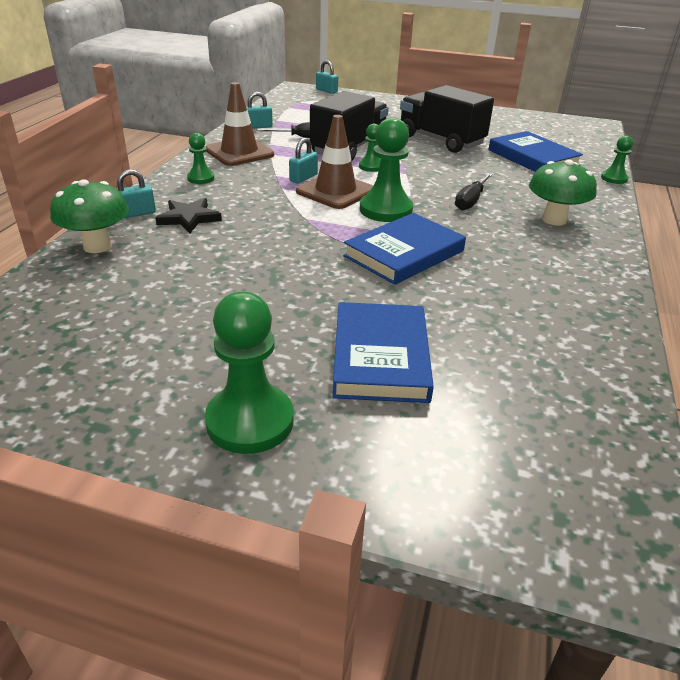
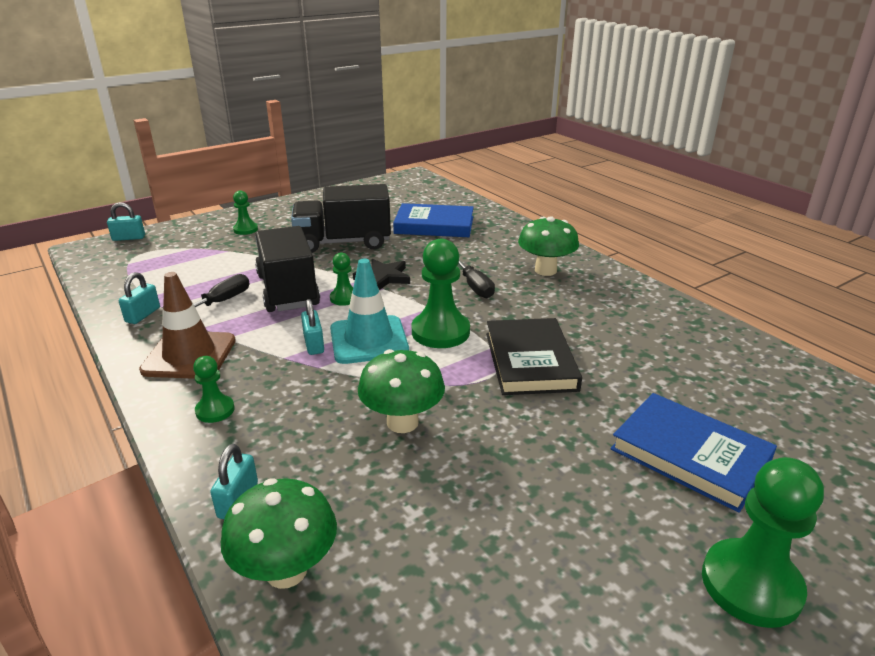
camera: 50 degrees left, 5 degrees down
(189, 218) = (305, 461): black star -> black star (383, 277)
(263, 233) = (402, 422): none -> green mushroom
(335, 191) = (369, 340): brown traffic cone -> turquoise traffic cone
(404, 253) = (530, 361): blue book -> black book
(614, 178) = (509, 217): green pawn -> green pawn (245, 229)

